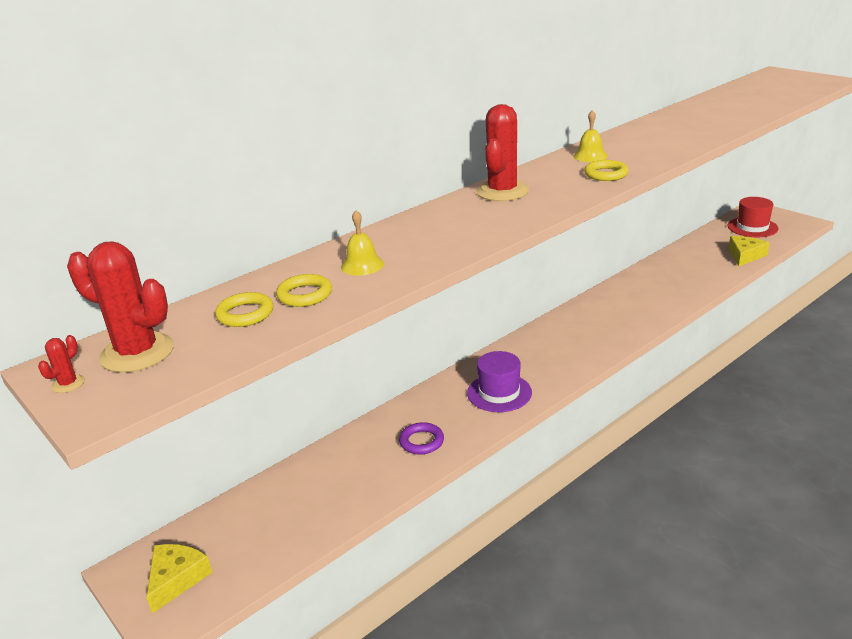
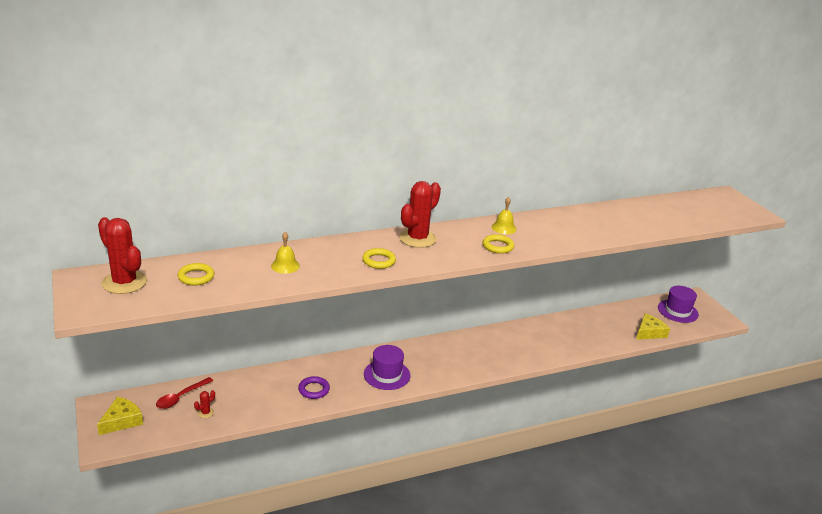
camera: 15 degrees right, 0 degrees up
(68, 384) = (79, 289): red cactus -> red cactus (205, 413)
(244, 515) = (180, 397): none -> red spoon
(304, 295) = (237, 275): yellow ring -> yellow ring (378, 261)
(752, 227) = (677, 311): red hat -> purple hat

